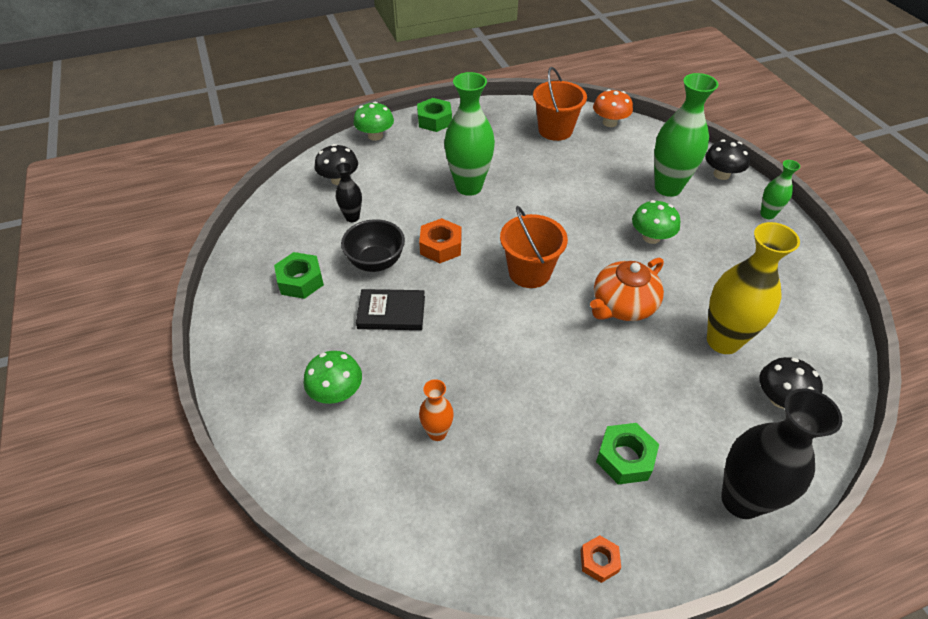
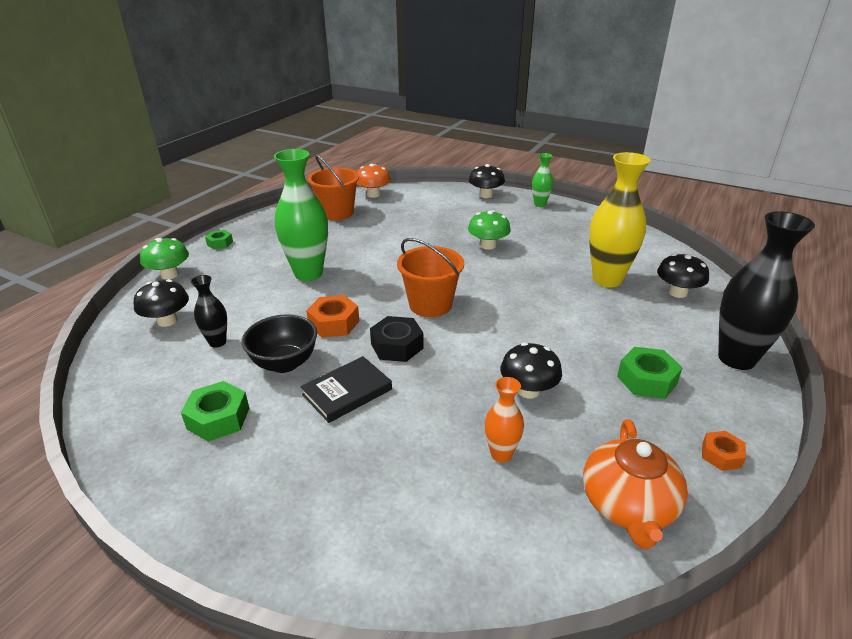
camera: 40 degrees left, 15 degrees down
(336, 392) = (370, 485): green mushroom -> none
(434, 120) = (220, 243): green nut -> green nut, size x0.62
(463, 295) = (397, 346): none -> black nut
(516, 398) = (528, 390): none -> black mushroom
(622, 305) = (522, 292): orange teapot -> orange teapot (628, 505)
(667, 188) = (462, 215): green vase -> none

